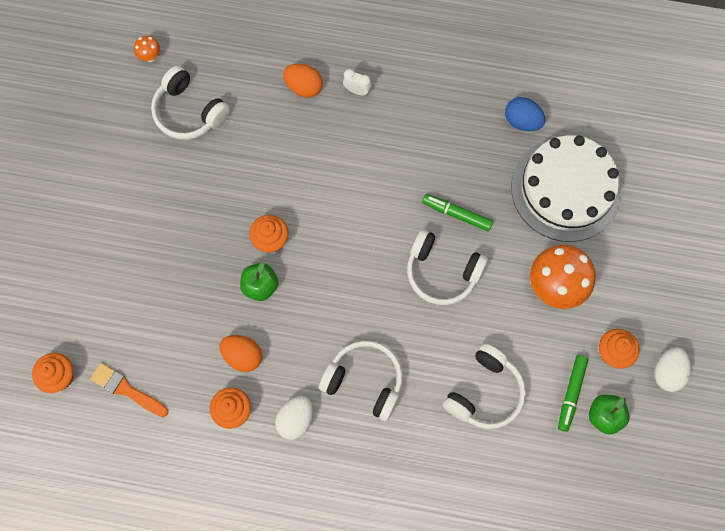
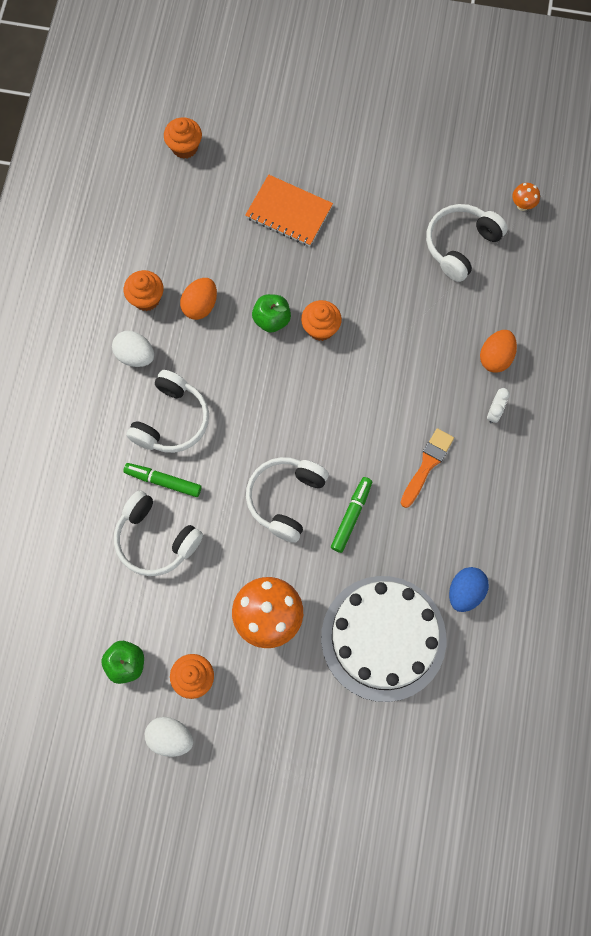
camera: 90 degrees right, 0 degrees up
(126, 390) = (170, 204): orange brush -> orange brush (427, 465)
(143, 270) = (289, 212): none -> orange notebook
(571, 393) = (151, 630): green marker -> green marker (163, 481)

